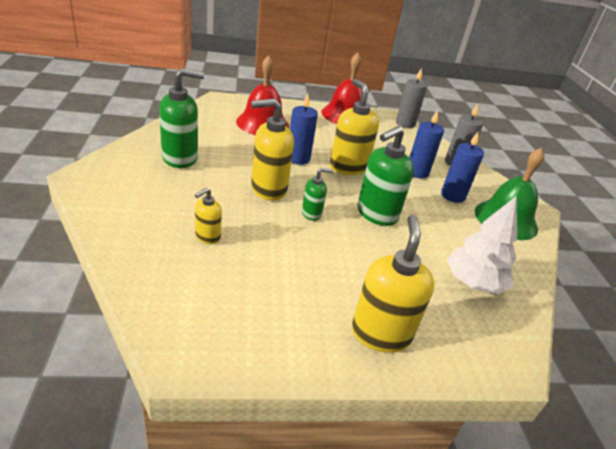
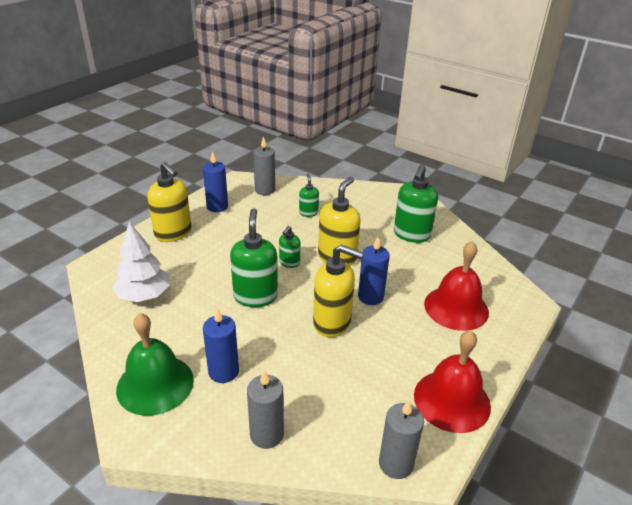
camera: 135 degrees right, 0 degrees up
(186, 304) = (265, 190): none -> grey candle
(207, 236) = (308, 213): yellow soap dispenser -> green soap dispenser
(417, 172) = (282, 374): blue candle -> blue candle (217, 206)

